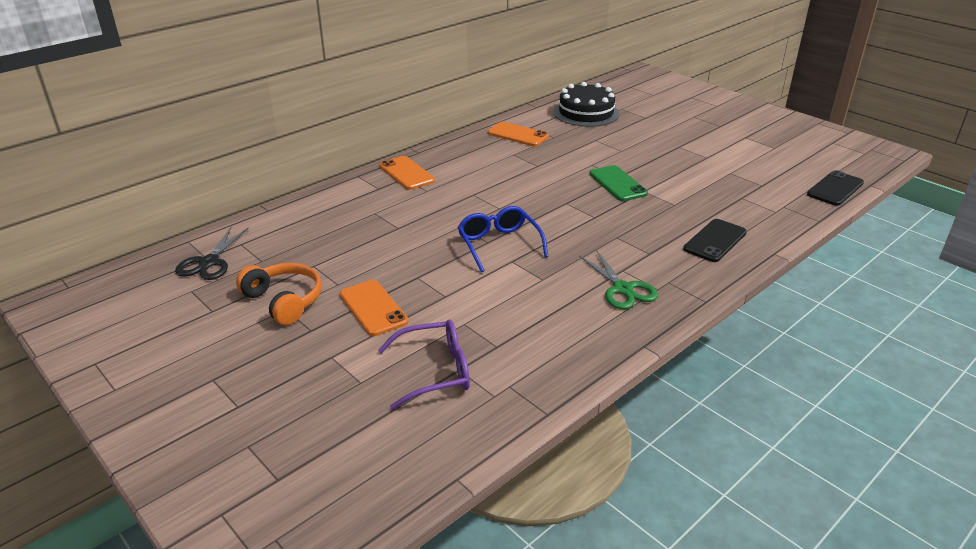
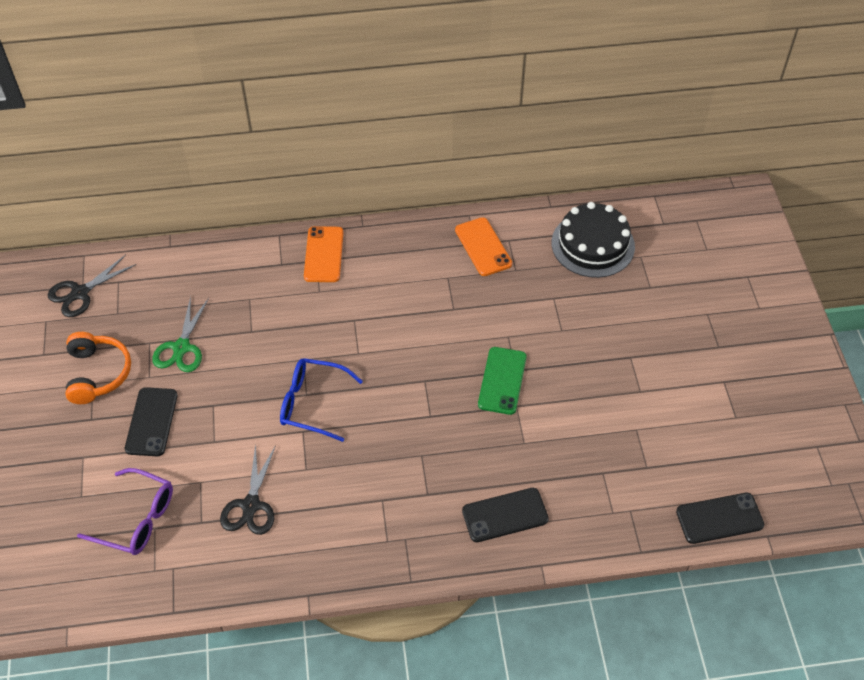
camera: 35 degrees right, 20 degrees up
(373, 308) = (151, 422): orange phone -> black phone
(499, 244) = (312, 403): blue glasses -> blue glasses turned 90 degrees counterclockwise
(526, 317) = (251, 505): none -> black scissors
(623, 289) = (358, 523): green scissors -> green scissors (181, 348)

